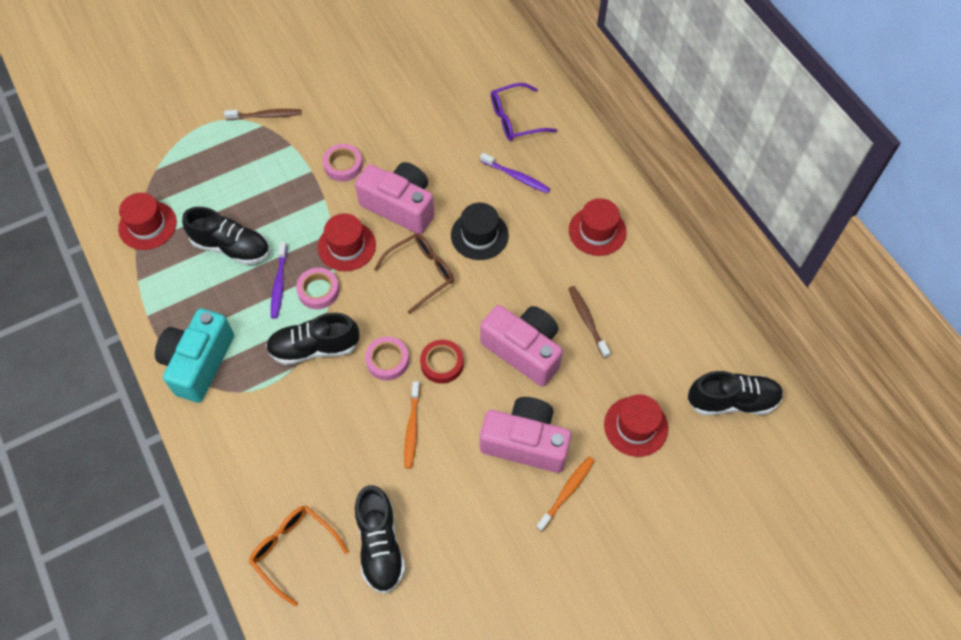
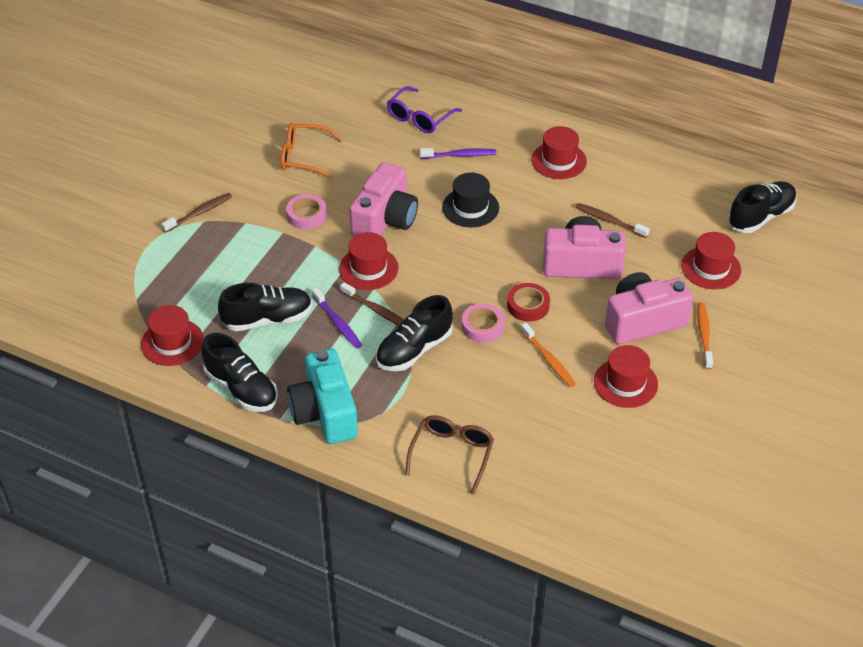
camera: 35 degrees left, 15 degrees down
(293, 550) = (538, 490): orange glasses -> orange glasses (303, 157)
(318, 291) = (376, 310): pink tape -> brown toothbrush
(380, 545) = (602, 447): black shoe -> black shoe (241, 389)
(400, 206) = (385, 220): pink camera -> pink camera turned 120 degrees clockwise
(421, 273) = (450, 255): brown glasses -> brown glasses (452, 454)
(455, 495) = (625, 383): none -> red hat

